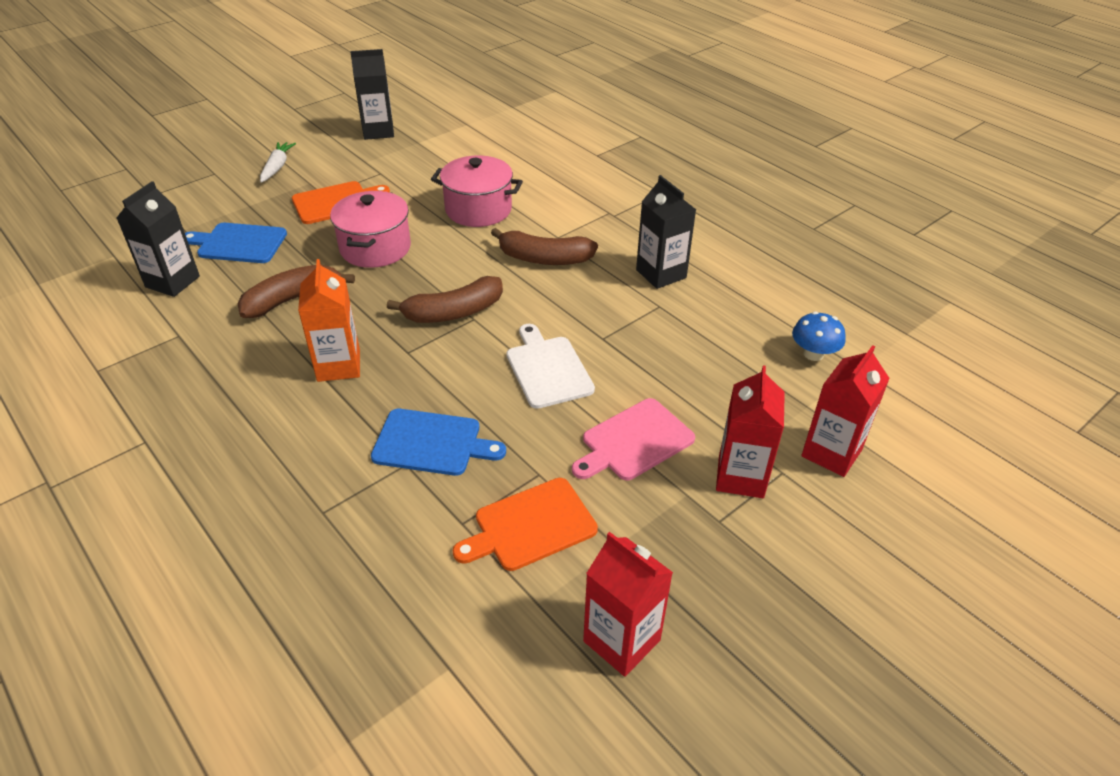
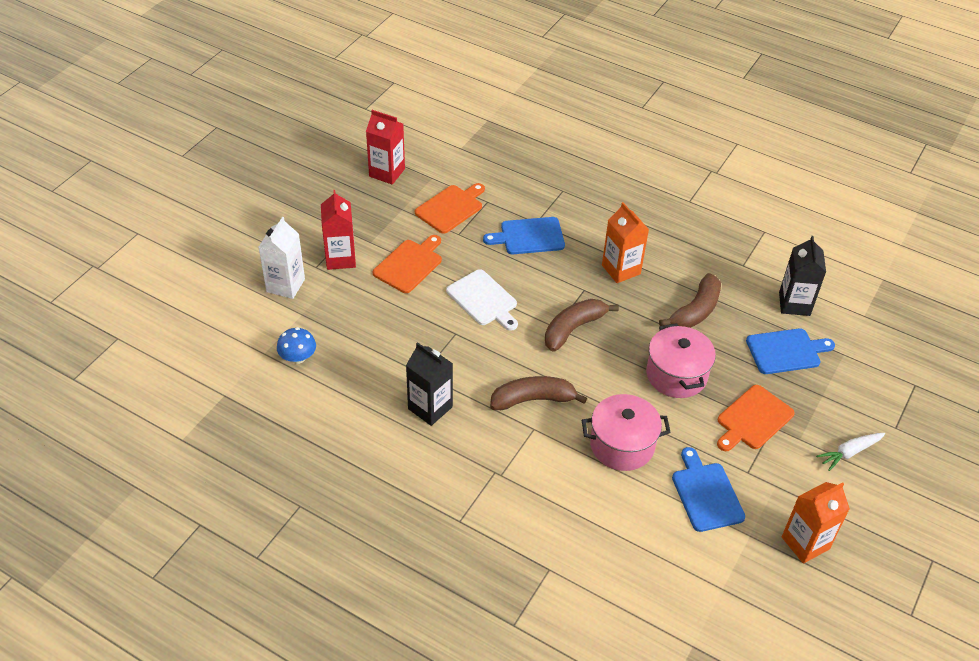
camera: 160 degrees right, 5 degrees up
(277, 167) = (849, 453): white carrot -> white carrot turned 75 degrees clockwise
(378, 131) = (805, 543): black carton -> orange carton
(430, 168) = (706, 494): none -> blue cutting board
(634, 441) = (409, 264): pink cutting board -> orange cutting board
(831, 453) = (285, 285): red carton -> white carton

